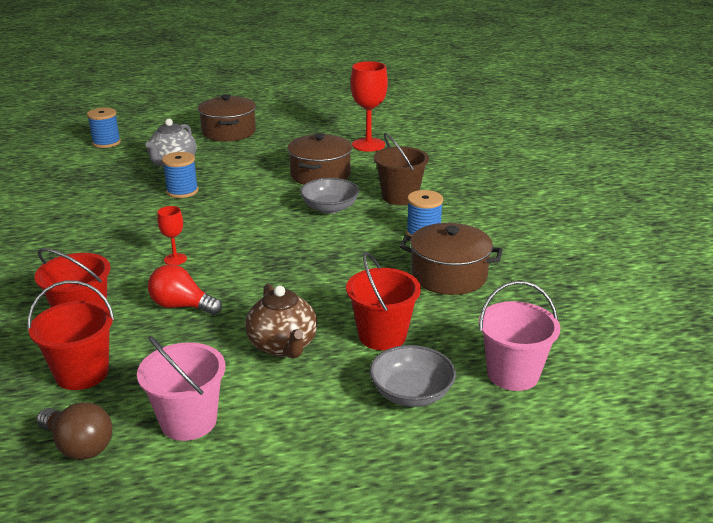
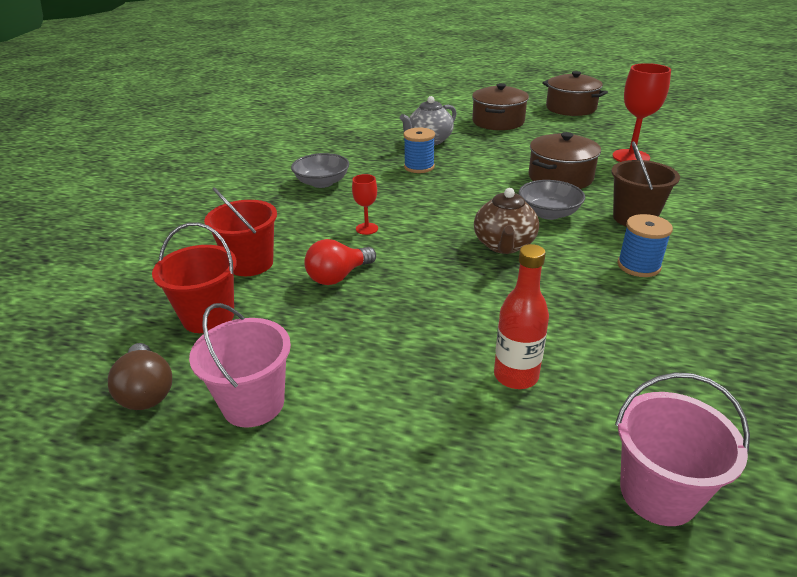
camera: 30 degrees right, 5 degrees up
(106, 143) = (388, 114): blue spool -> none
(182, 306) = (338, 276): red light bulb -> red light bulb turned 90 degrees counterclockwise
(283, 346) = (401, 351): brown teapot -> brown teapot (504, 245)
(382, 335) = (516, 376): red bucket -> red bottle
(411, 393) = (505, 466): grey bowl -> grey bowl (322, 182)
(449, 275) = (642, 325): brown pot -> brown pot (570, 108)

